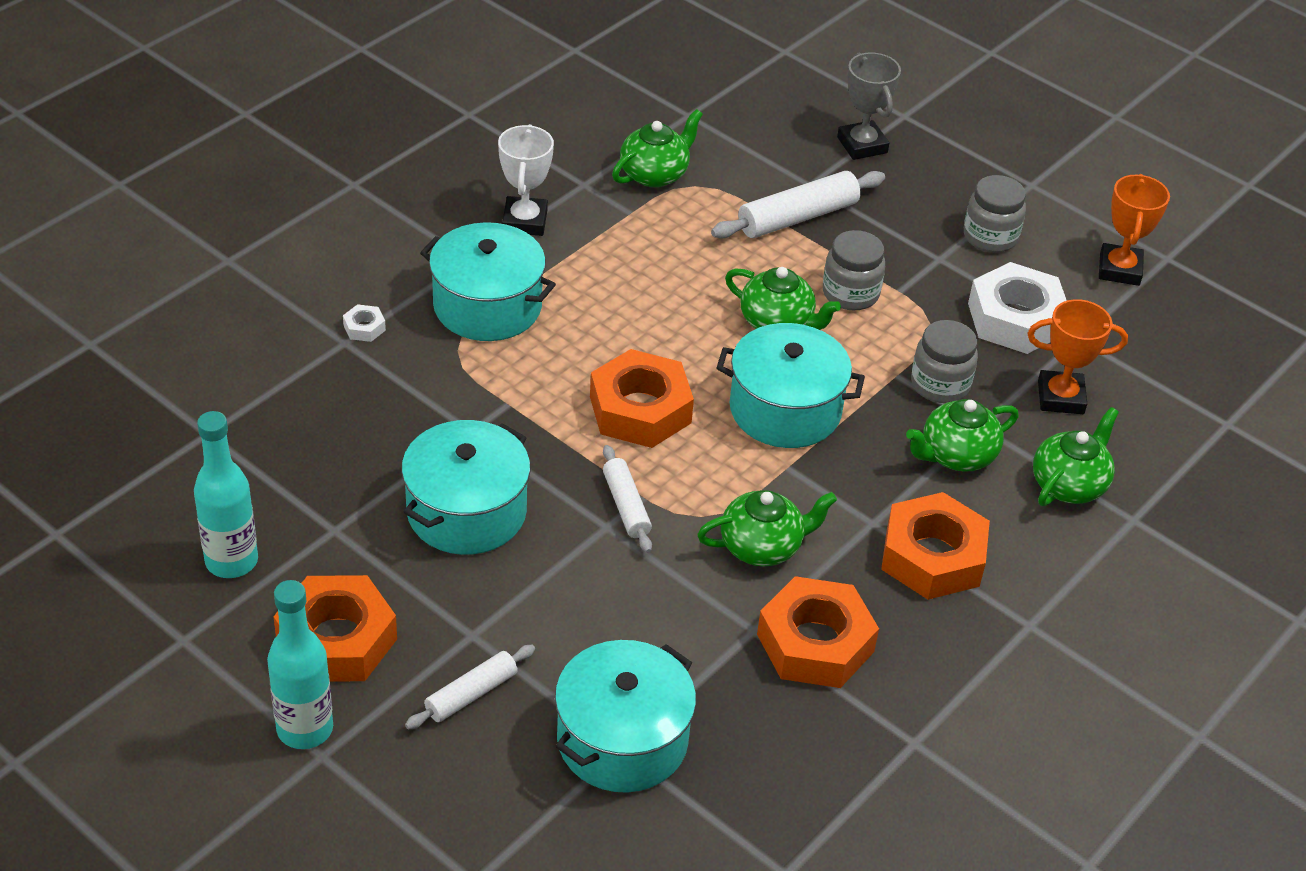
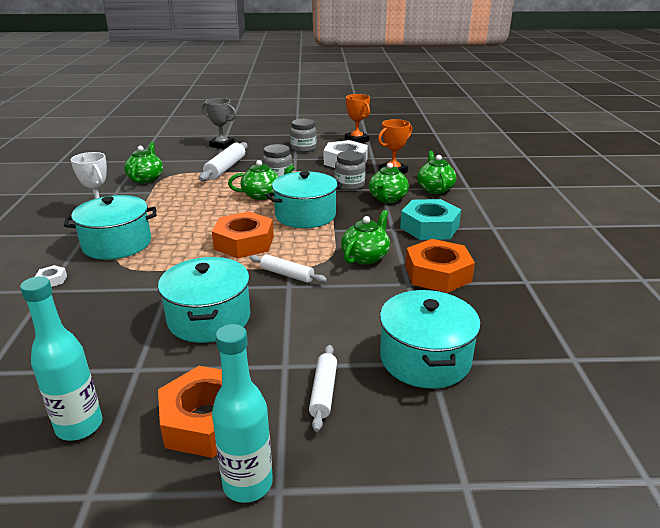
camera: 40 degrees left, 15 degrees down
(932, 557) = (429, 227): orange nut -> turquoise nut

